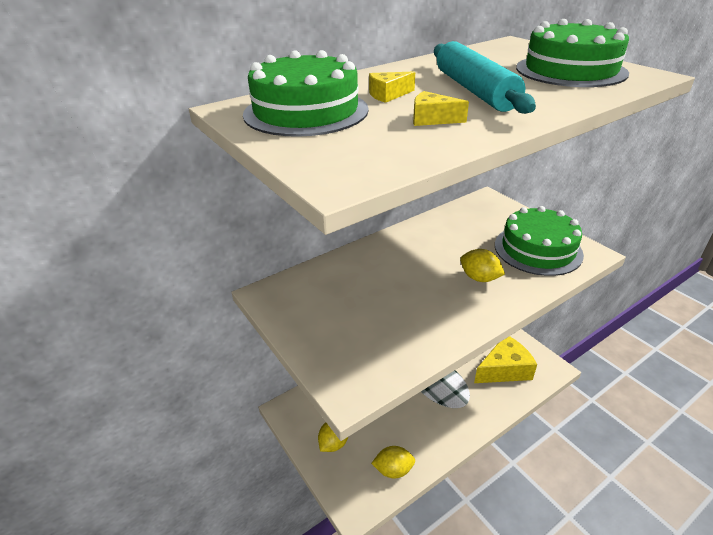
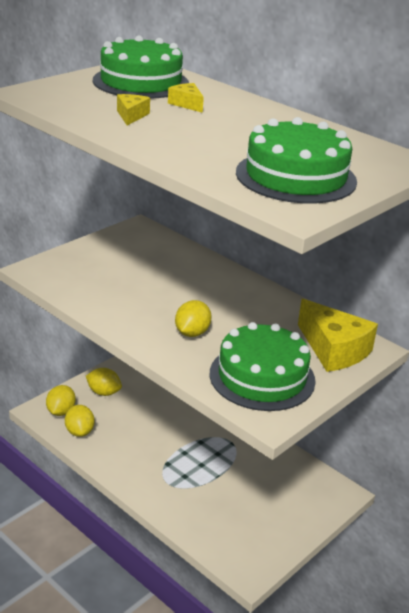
camera: 75 degrees right, 5 degrees down
(359, 486) = (61, 411): none -> yellow lemon
(474, 90) = (209, 132): turquoise rolling pin -> none
(504, 369) = (232, 521): yellow cheese -> yellow cheese (334, 349)

